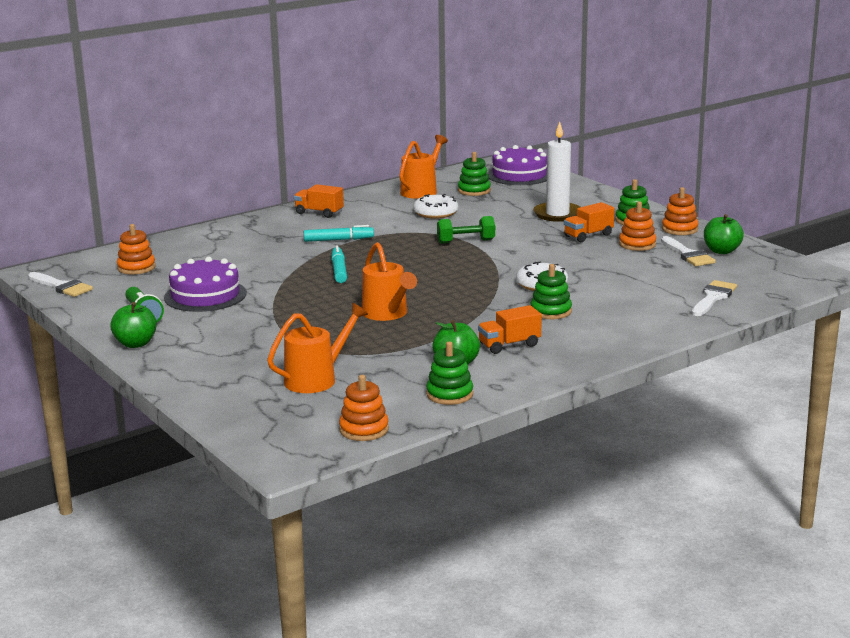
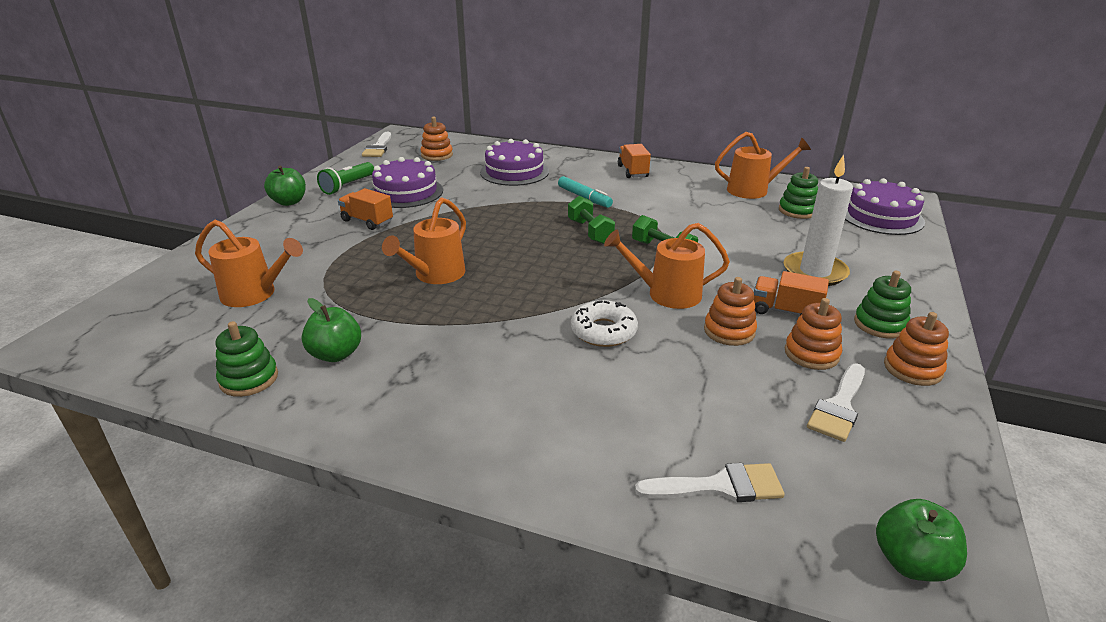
camera: 55 degrees right, 10 degrees up
(239, 249) = (514, 172): none -> purple cake
(339, 270) = (515, 220): turquoise marker -> none
(364, 430) = (139, 359): orange stacking toy -> orange stacking toy (729, 331)
(401, 253) = (590, 232): none -> green dumbbell
(435, 213) = (711, 213): white donut -> none
(509, 345) = (409, 370): orange truck -> orange truck (367, 221)
(523, 257) = (666, 294): none -> orange watering can
(551, 311) = (531, 364): green stacking toy -> none
(721, 251) = (897, 433): green apple -> green apple (911, 562)

